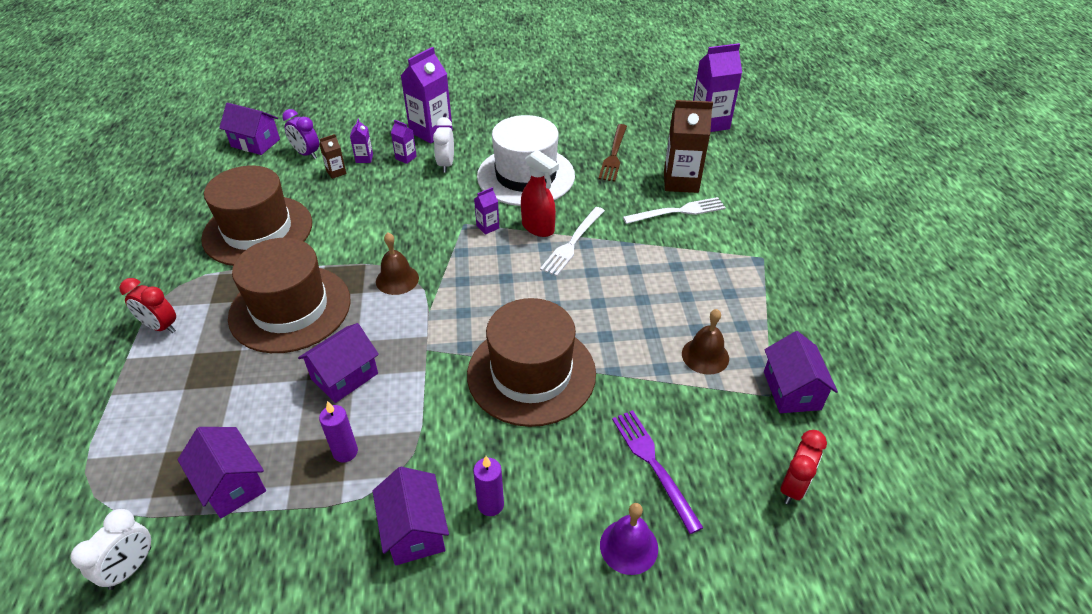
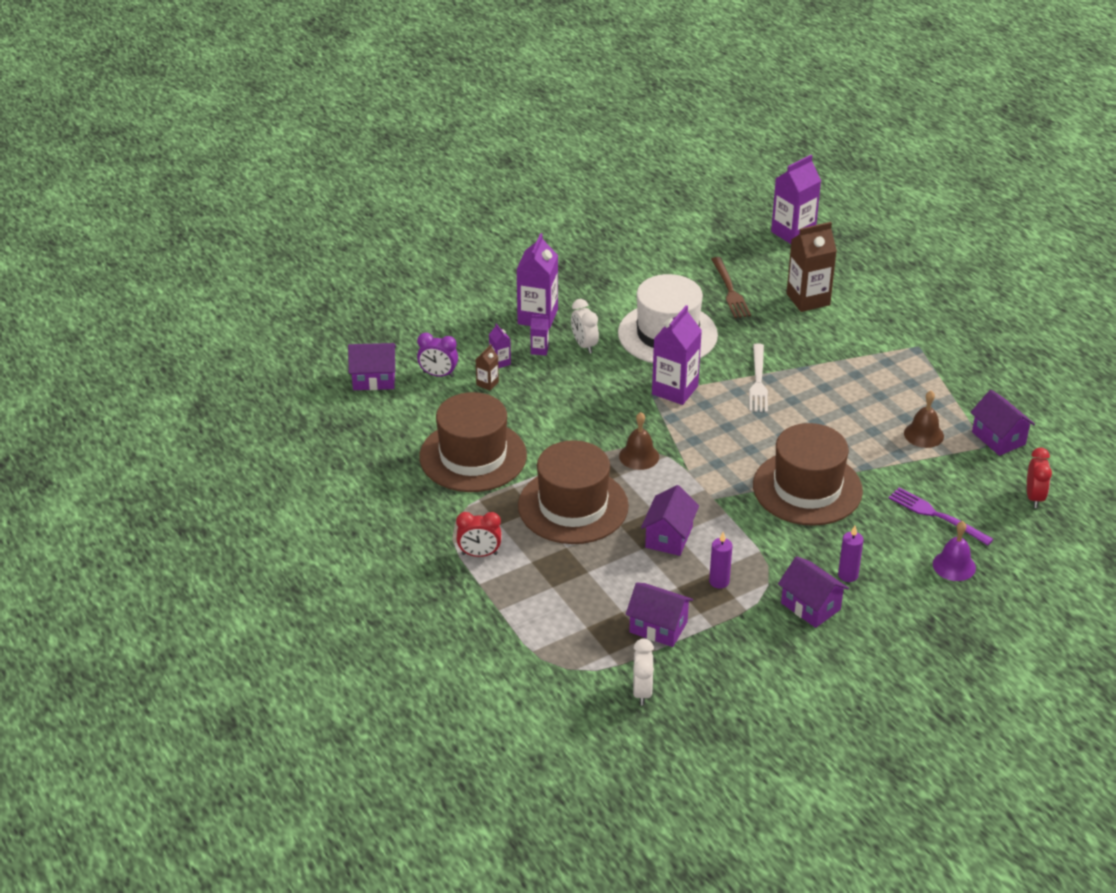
camera: 25 degrees left, 5 degrees down
(487, 227) = (675, 390): purple carton -> purple carton, size x2.13
(538, 228) = (719, 377): red spray bottle -> none
(678, 211) = (824, 327): white fork -> none

